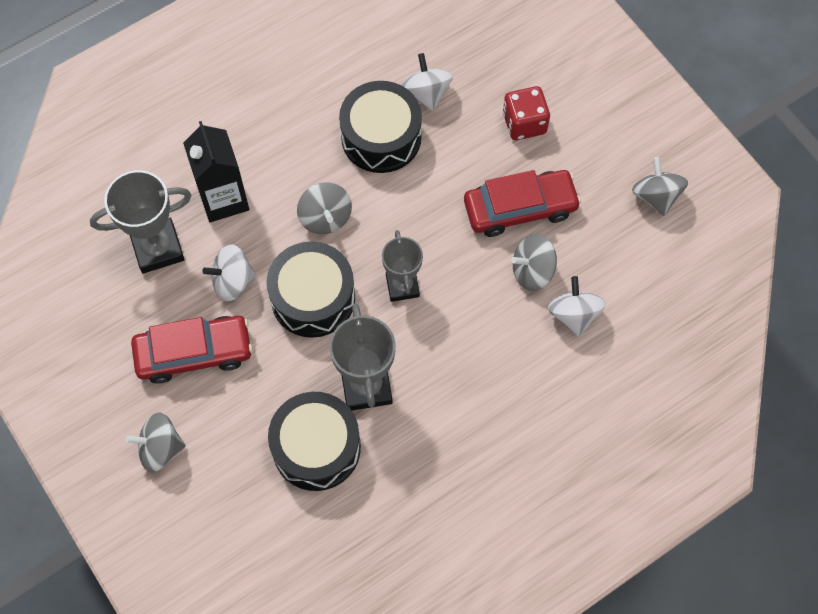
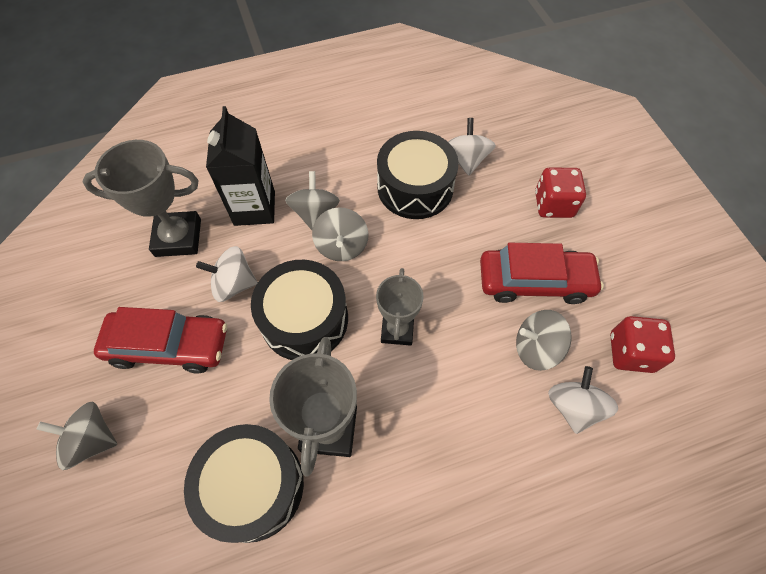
camera: 15 degrees right, 5 degrees down
(617, 254) = (631, 352): none -> red dice
(656, 196) = (679, 302): grey spinning top -> grey spinning top (315, 213)

